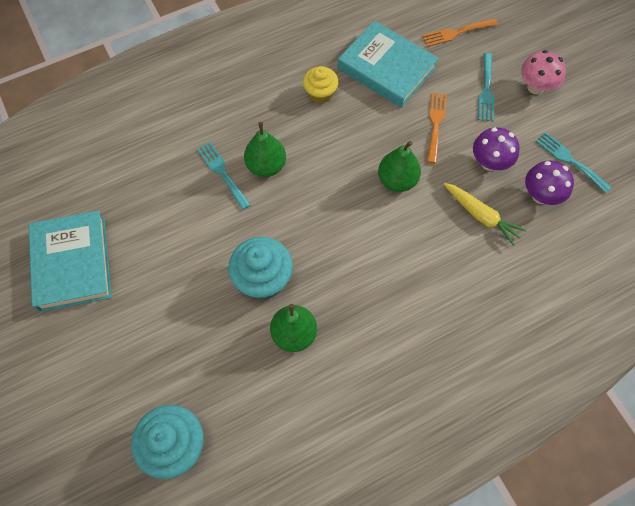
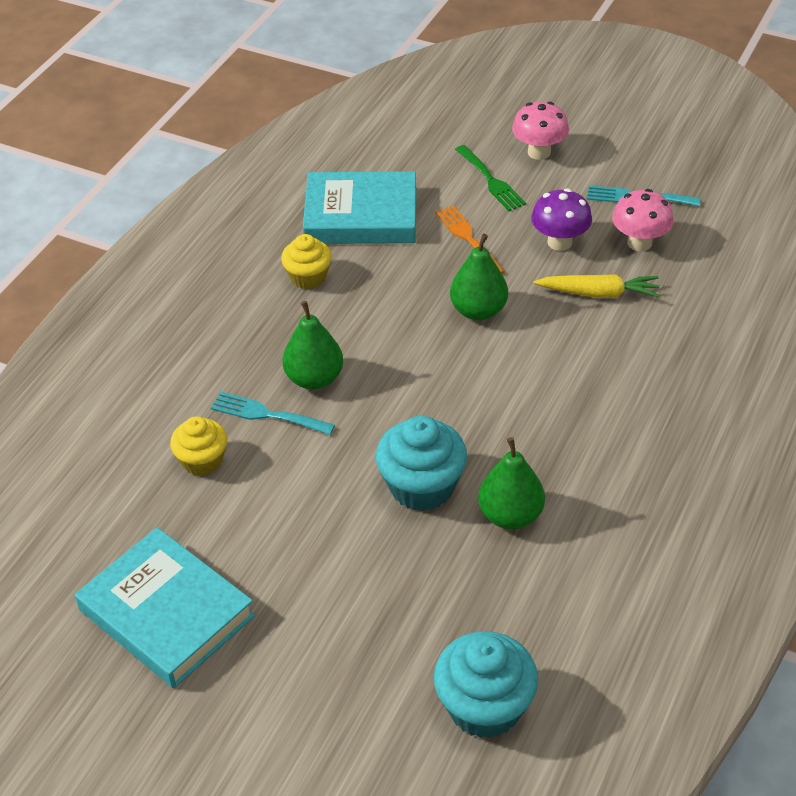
camera: 35 degrees left, 20 degrees down
(165, 180) = (202, 460): none -> yellow cupcake
(456, 33) = (406, 145): orange fork -> none
(486, 90) = (491, 181): turquoise fork -> green fork
(540, 195) = (639, 243): purple mushroom -> pink mushroom

